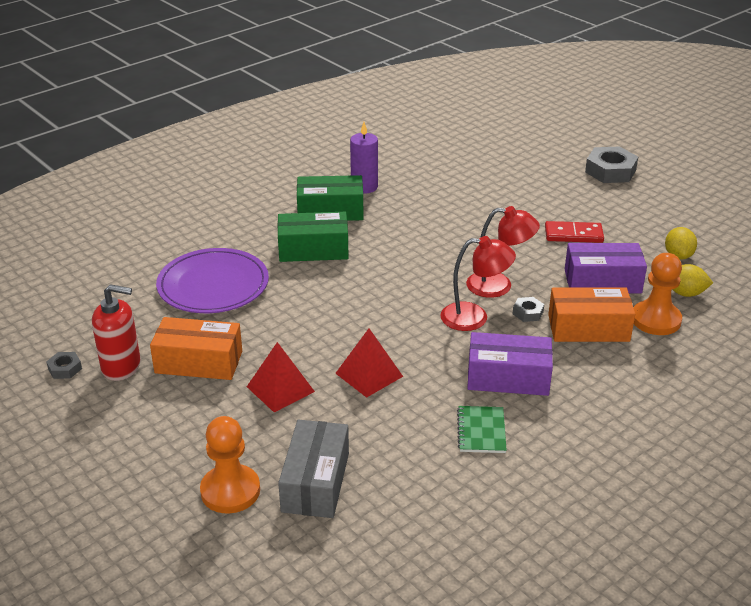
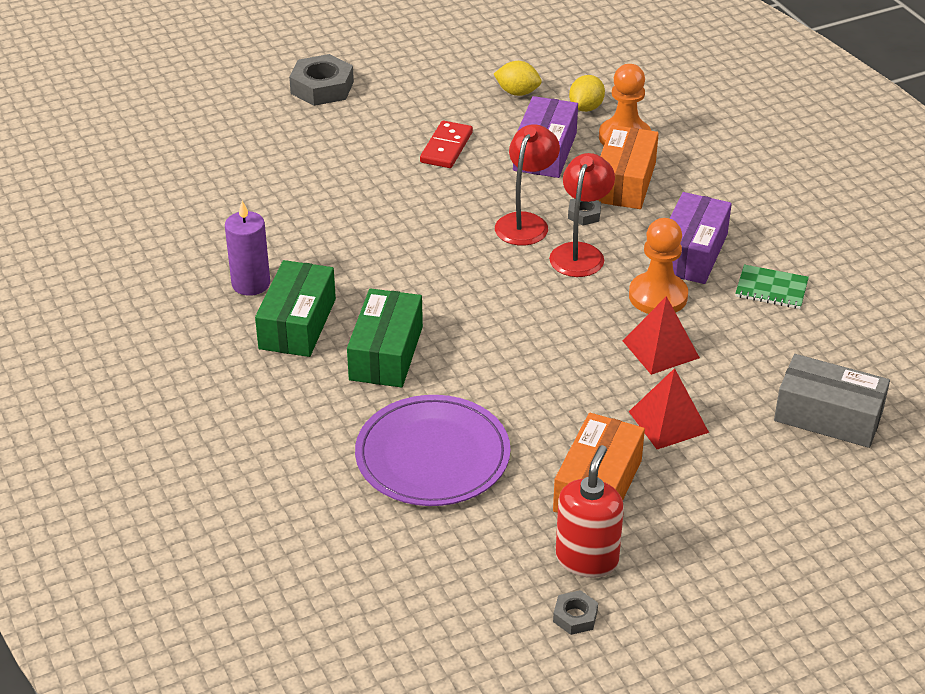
camera: 75 degrees left, 5 degrees up
(230, 491) = (832, 482): orange pawn -> orange pawn (658, 296)

